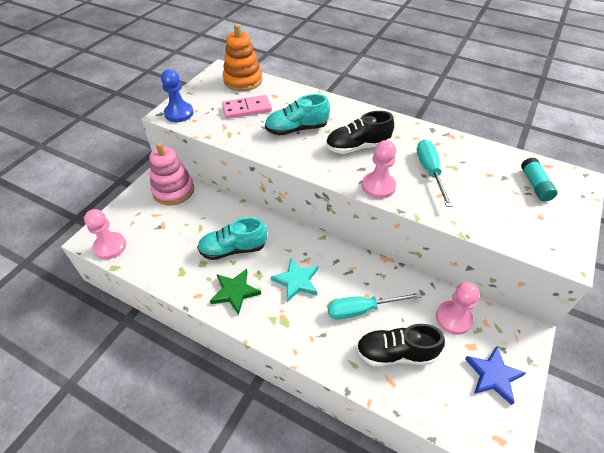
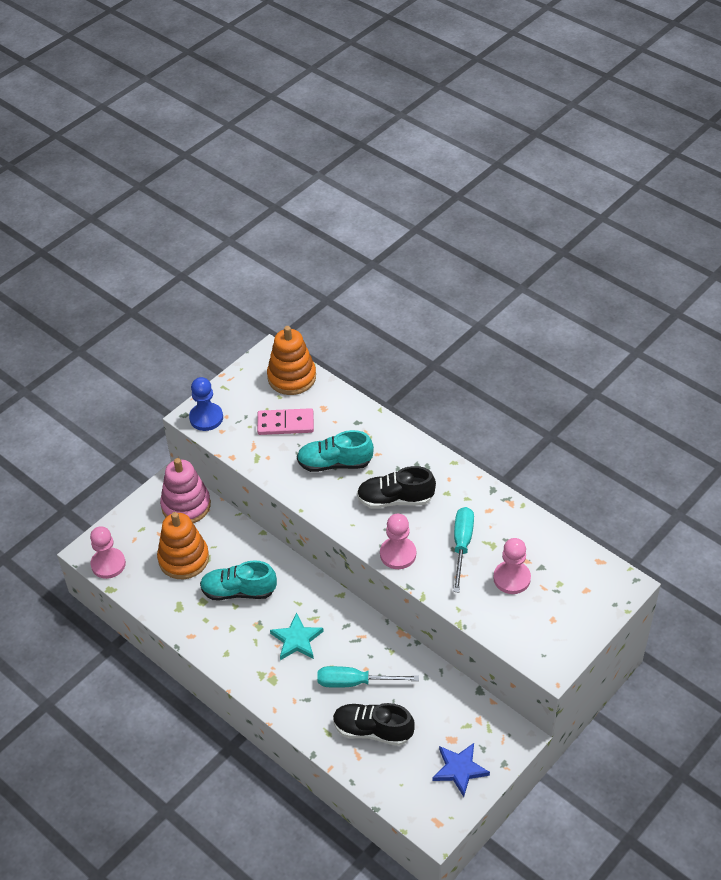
camera: 15 degrees right, 0 degrees up
(179, 231) = (184, 559): none -> orange stacking toy
(235, 292) = (230, 639): green star -> none
(453, 318) = (446, 709): pink pawn -> pink pawn (512, 578)
(535, 185) = (569, 582): turquoise glue stick -> none

